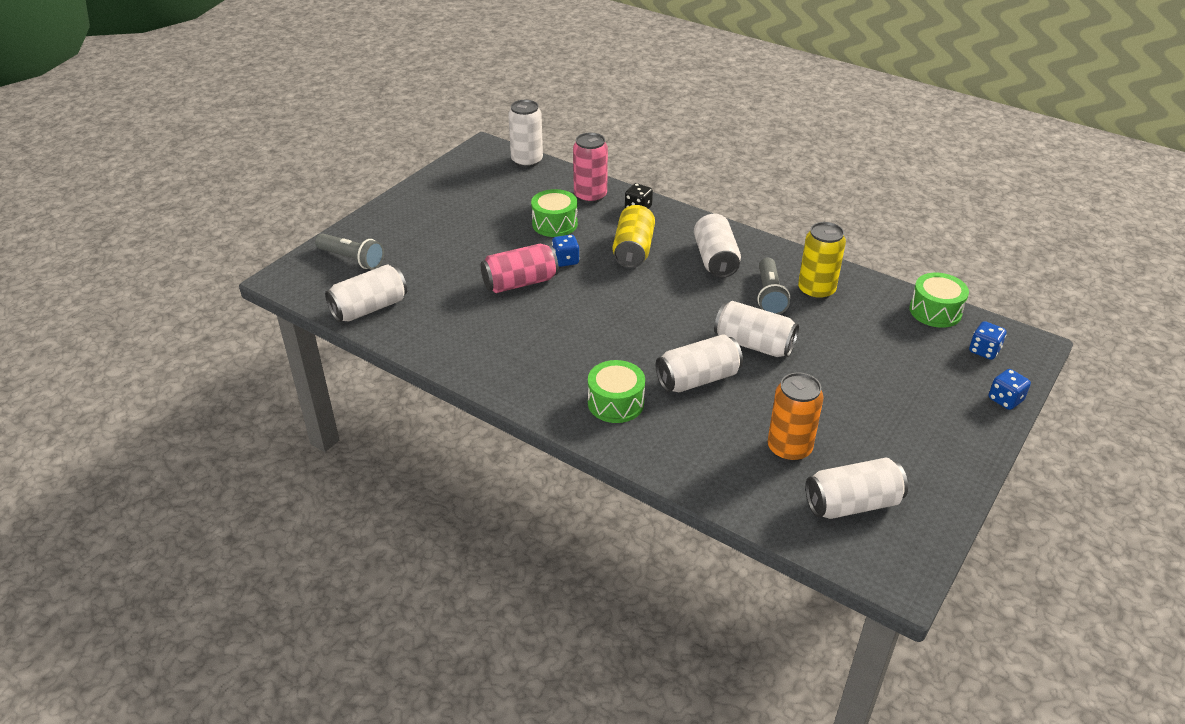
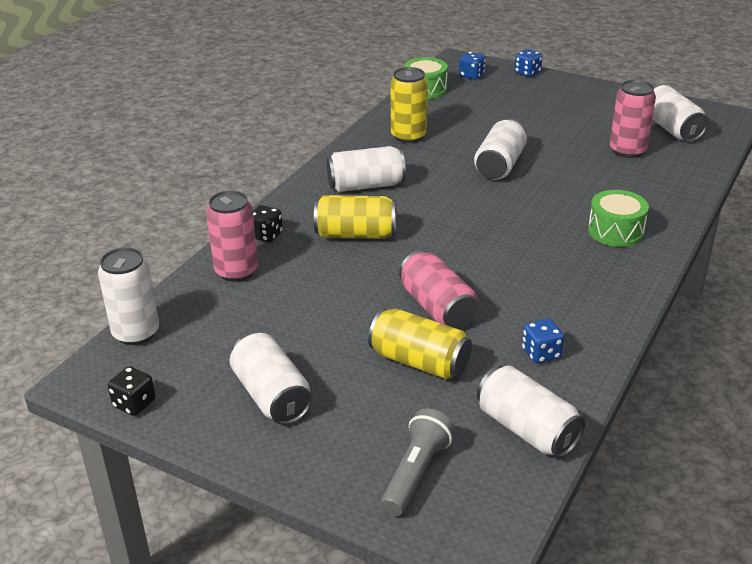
camera: 95 degrees left, 5 degrees down
(457, 164) = (134, 404): none -> black dice
(458, 269) = (419, 362): none -> yellow can
(554, 224) = (304, 293): green drum -> none
(565, 260) = (384, 278): blue dice -> blue dice (541, 353)
(698, 379) = (561, 191): white can -> white can (272, 396)
(769, 295) = (422, 158): grey flashlight -> none
(789, 448) = (627, 151): orange can -> pink can

